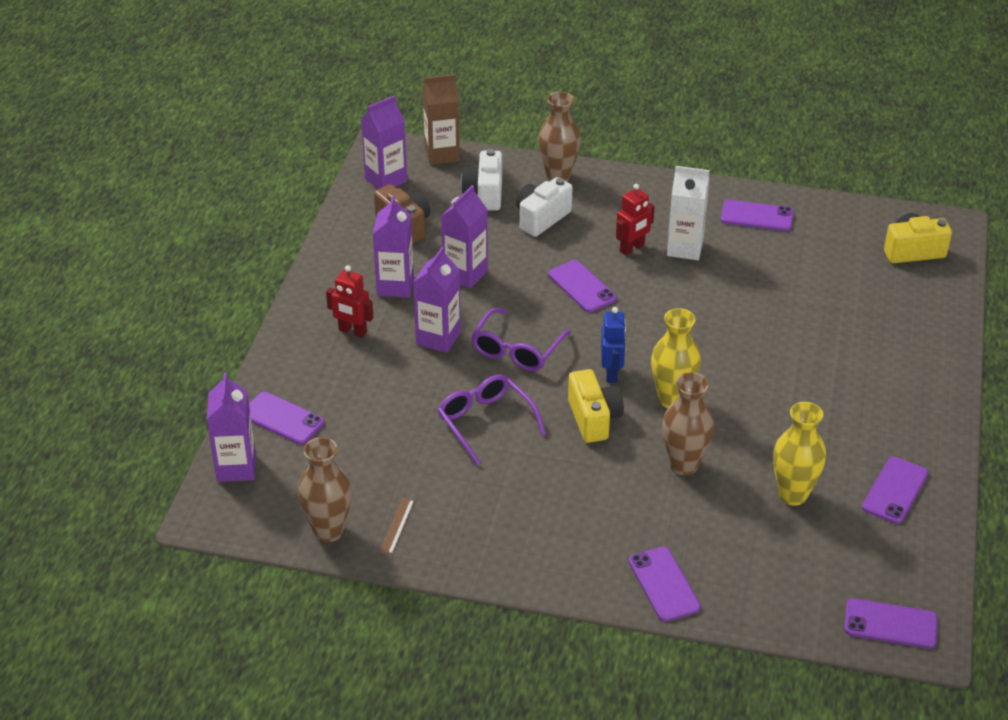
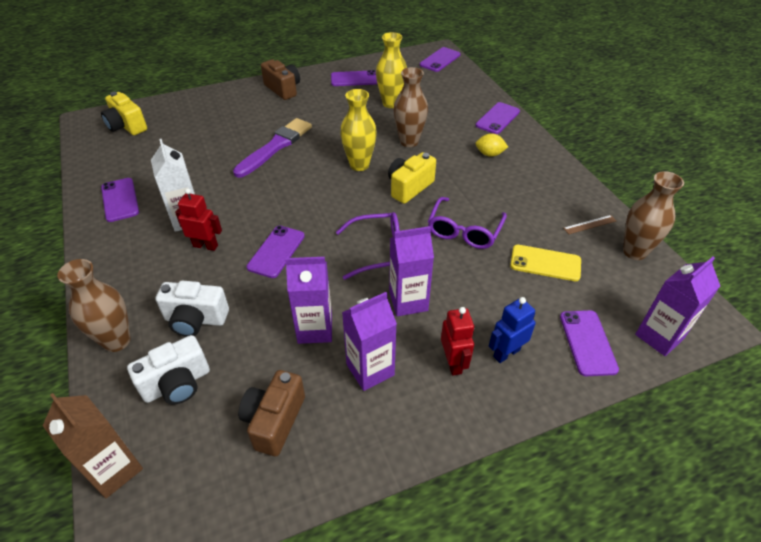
camera: 125 degrees left, 5 degrees up
(386, 180) = (197, 497): purple carton -> none
(386, 453) = (545, 263): none -> yellow phone
(592, 524) = (489, 154): none -> yellow lemon
(611, 373) = (359, 197): blue robot -> blue robot (506, 353)
(769, 348) = (275, 147): none -> purple brush
(890, 624) = (440, 60): purple phone -> purple phone turned 60 degrees clockwise
(915, 406) = (283, 89): none -> brown camera

